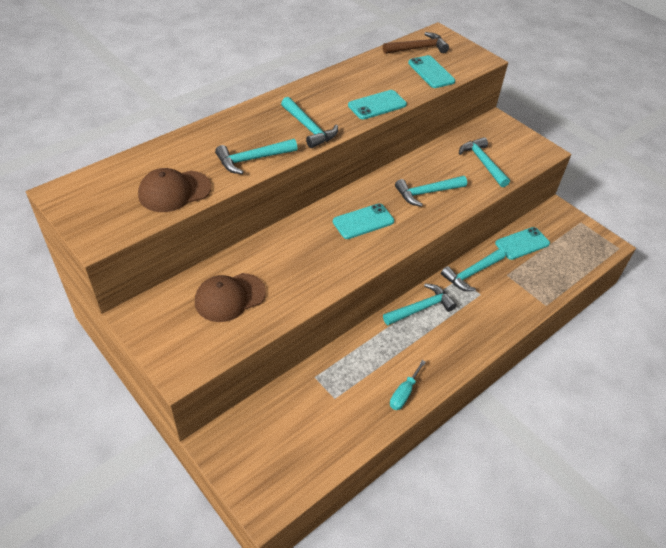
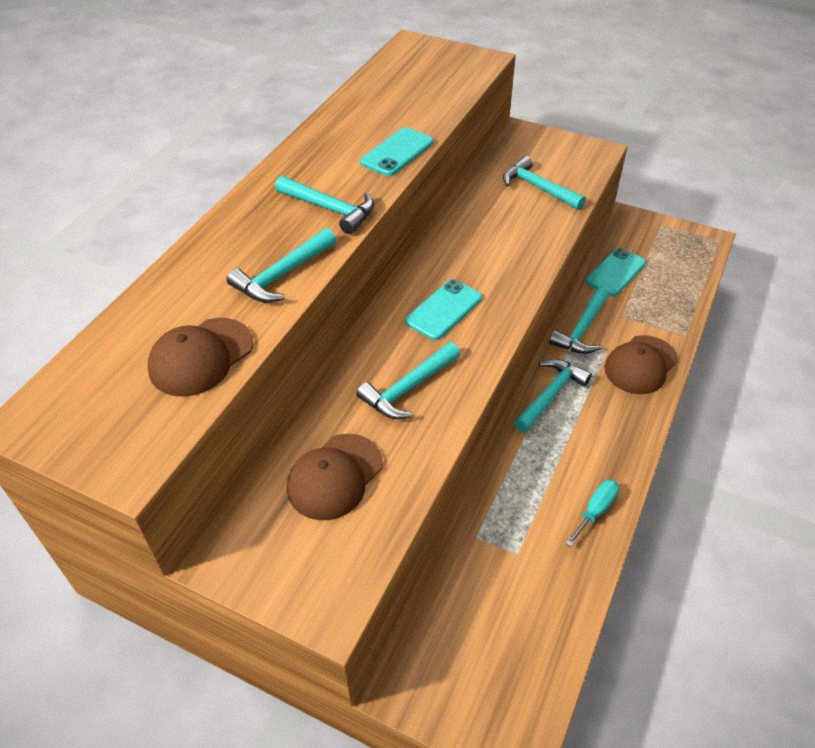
camera: 20 degrees left, 0 degrees up
(404, 393) = (595, 510): turquoise screwdriver -> turquoise screwdriver turned 150 degrees counterclockwise
(418, 48) = (399, 68): brown hammer -> none
(427, 193) = (498, 246): turquoise hammer -> turquoise hammer (408, 388)
(431, 72) = (435, 92): turquoise phone -> none
(498, 312) = (640, 365): none -> brown cap

